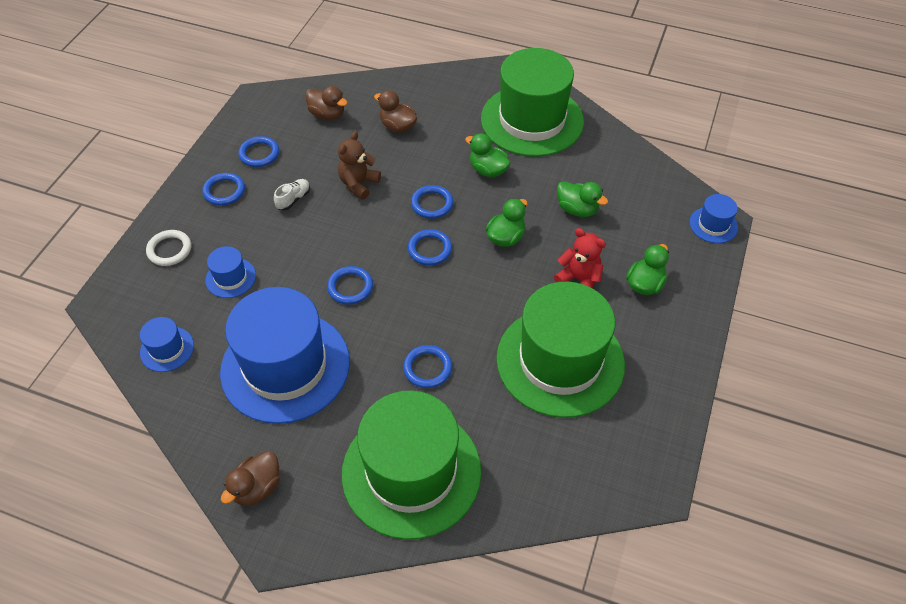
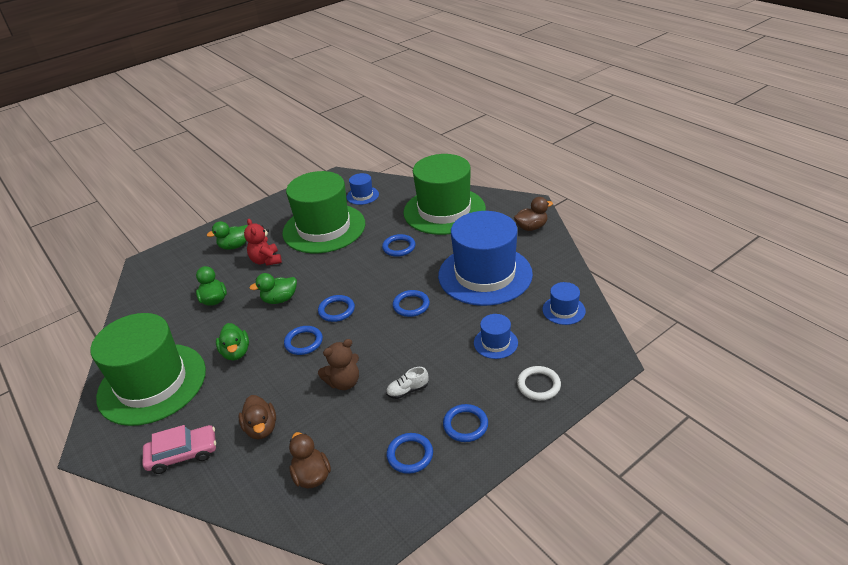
camera: 145 degrees left, 15 degrees down
(441, 90) = (183, 454): none -> pink car
(713, 225) = (153, 261): blue hat -> blue hat (362, 195)

